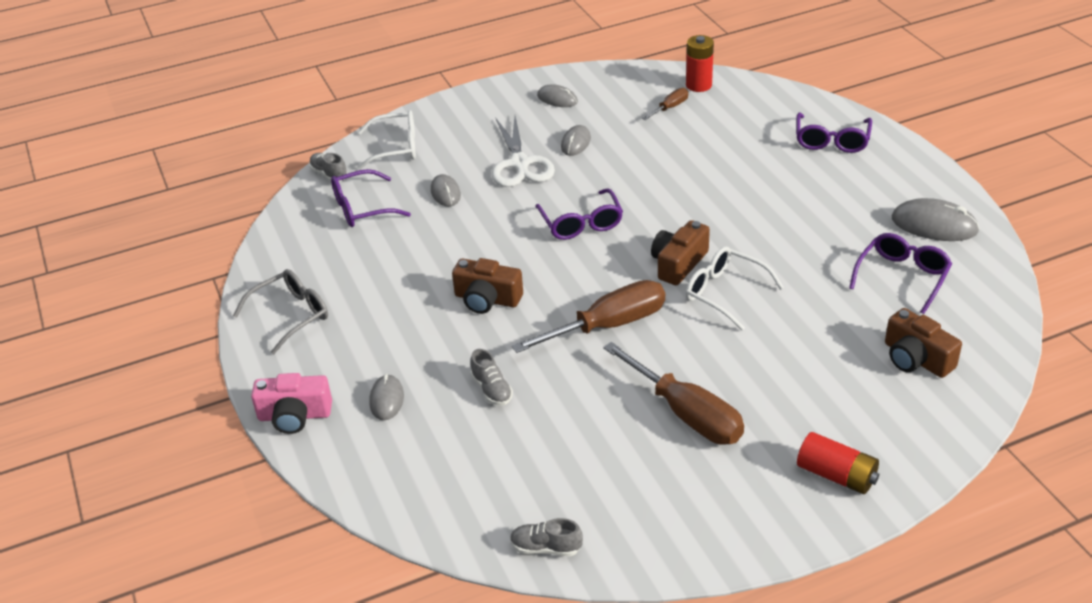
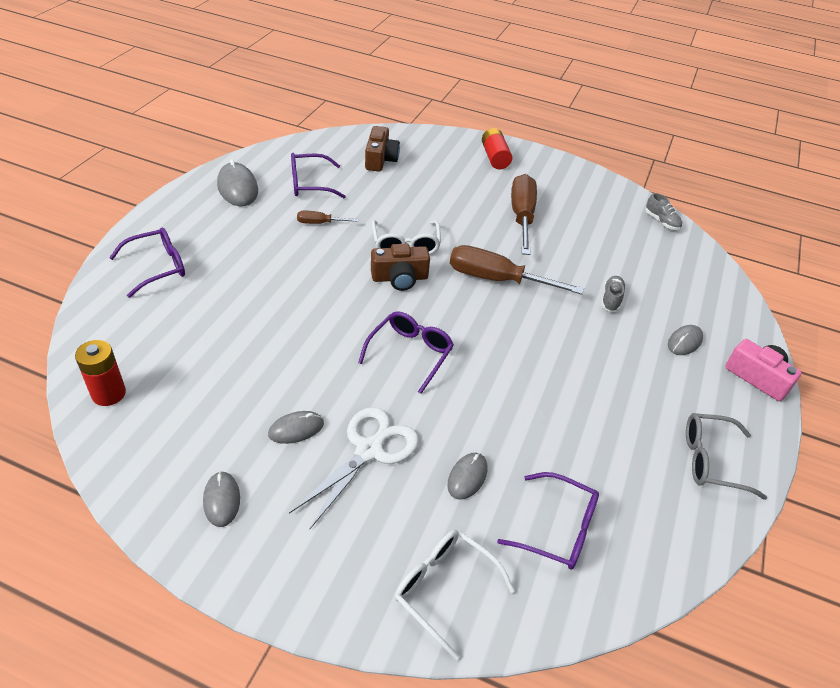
camera: 140 degrees left, 5 degrees up
(329, 174) = (549, 616): grey shoe -> none
(487, 299) = (549, 353): brown camera -> none
(670, 108) = (173, 393): brown screwdriver -> brown screwdriver (320, 223)

